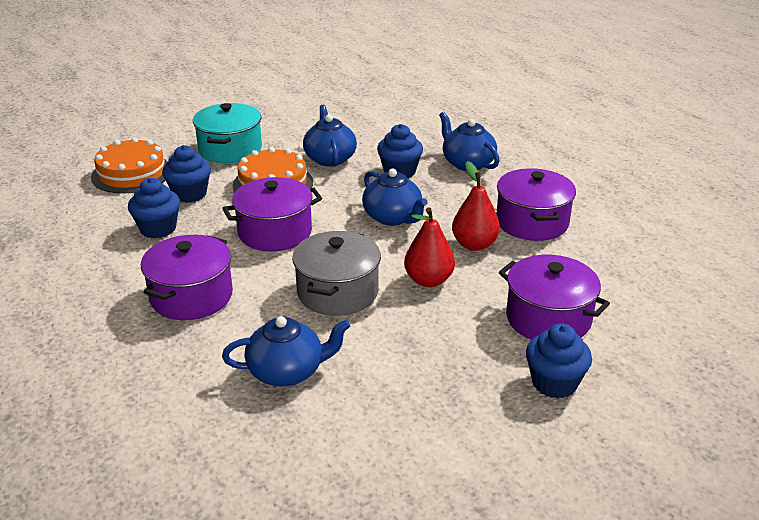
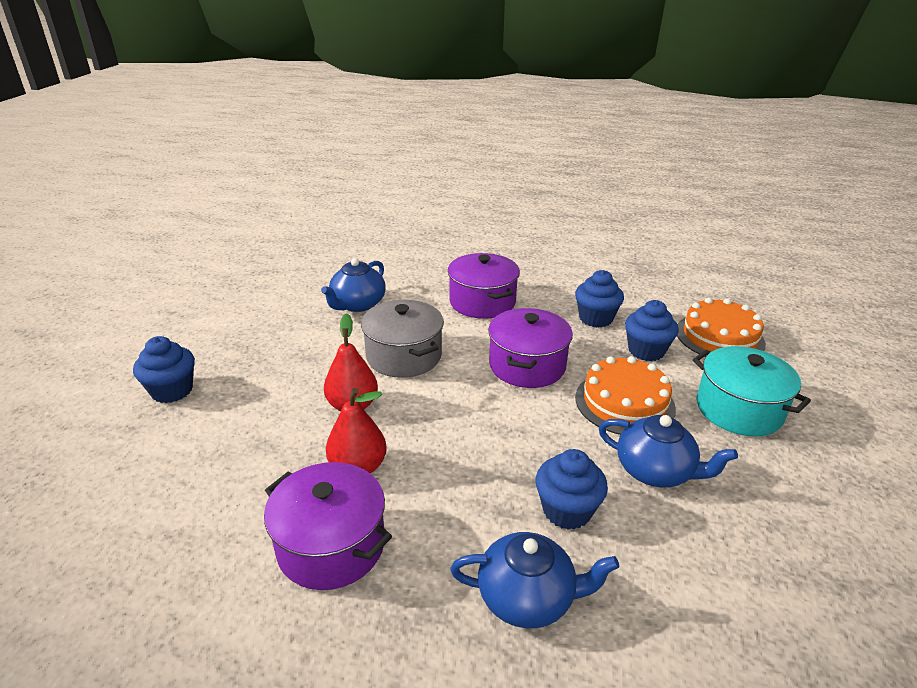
camera: 130 degrees right, 0 degrees up
(393, 217) = (471, 443): blue teapot -> none
(548, 318) = (214, 436): purple pot -> none

